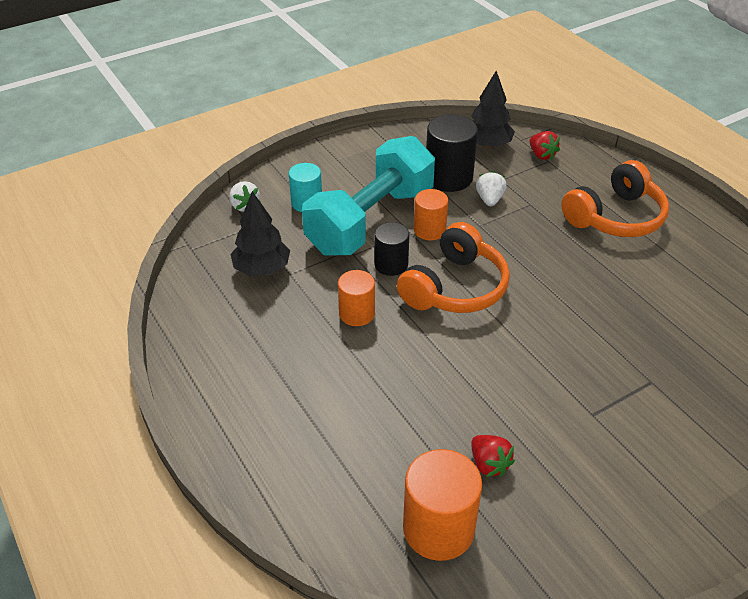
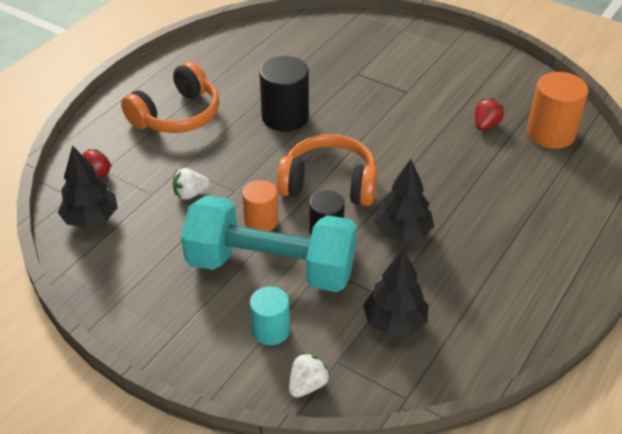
camera: 115 degrees left, 0 degrees up
(357, 313) = (403, 232): orange cylinder -> black tree
(448, 177) = (167, 232): black cylinder -> black cylinder (285, 117)
(615, 217) = (177, 115): orange headphones -> orange headphones turned 105 degrees clockwise

